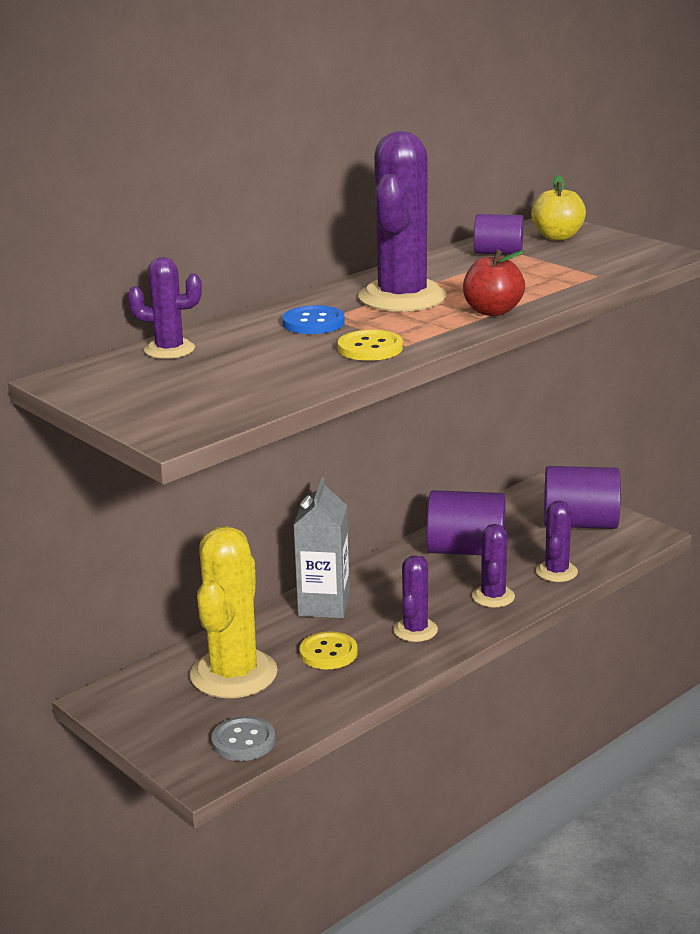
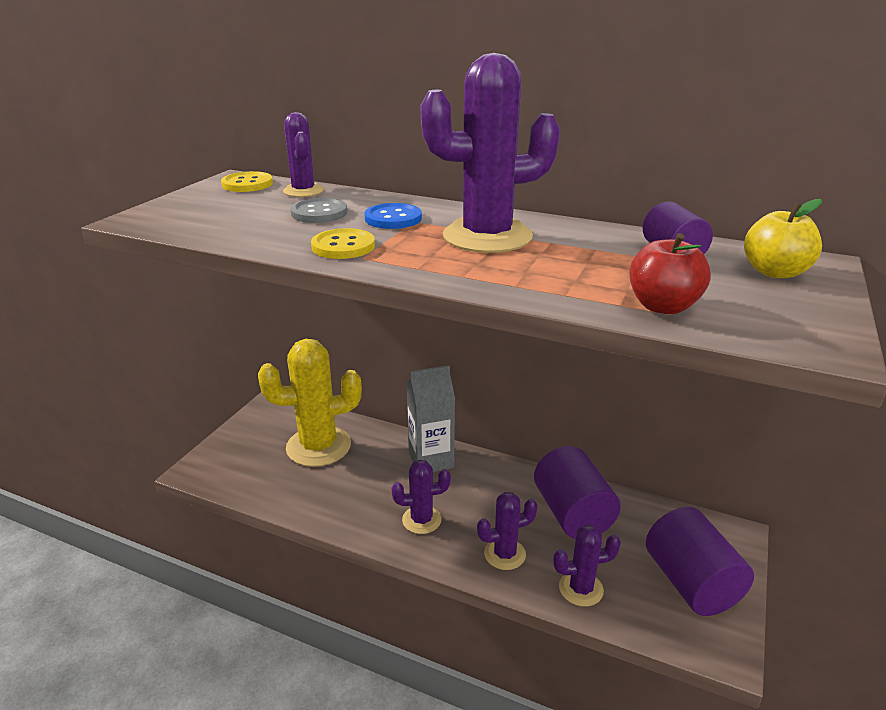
camera: 65 degrees right, 5 degrees up
(243, 741) = (237, 476): grey button -> grey button (319, 213)
(328, 653) = (365, 482): yellow button -> yellow button (247, 184)
(492, 311) = (485, 278): red apple -> red apple (663, 306)

